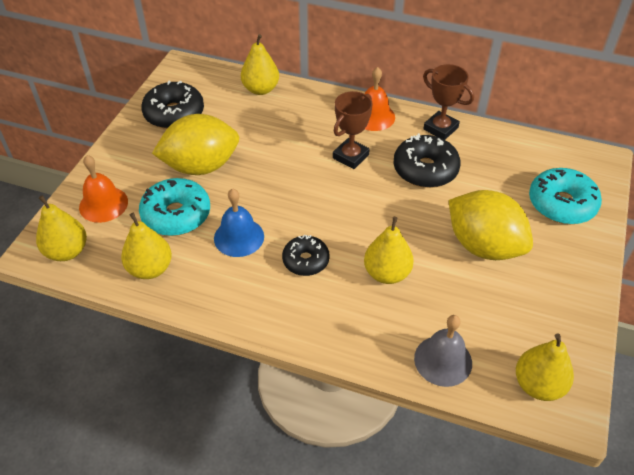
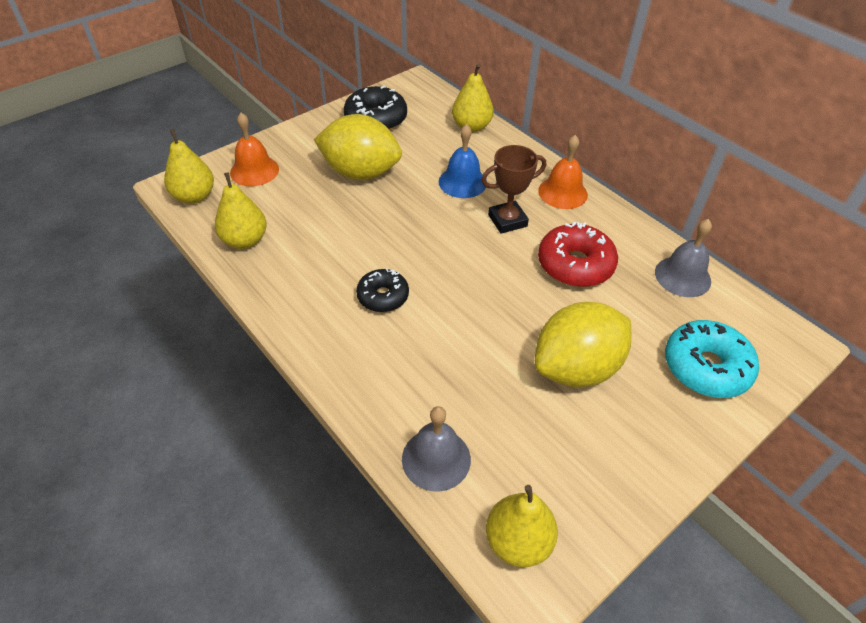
camera: 30 degrees right, 0 degrees up
(176, 215) = (304, 205): turquoise donut -> none
(239, 237) = (341, 248): blue bell -> blue bell (462, 182)
(387, 273) = (450, 346): yellow pear -> none
(425, 169) = (575, 265): black donut -> red donut
(440, 128) = (626, 232): brown trophy -> none
(483, 246) = (576, 368): yellow lemon -> yellow lemon turned 75 degrees clockwise
(501, 145) = (682, 276): none -> grey bell

